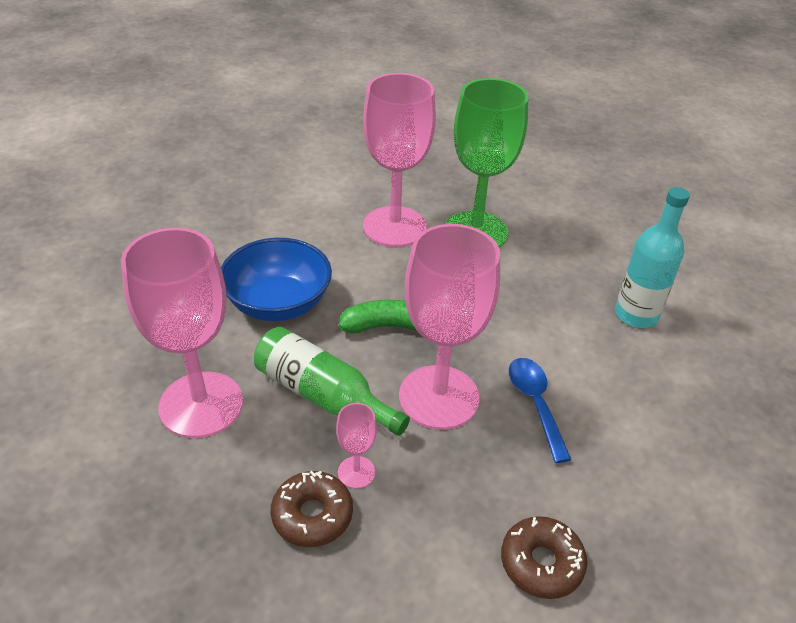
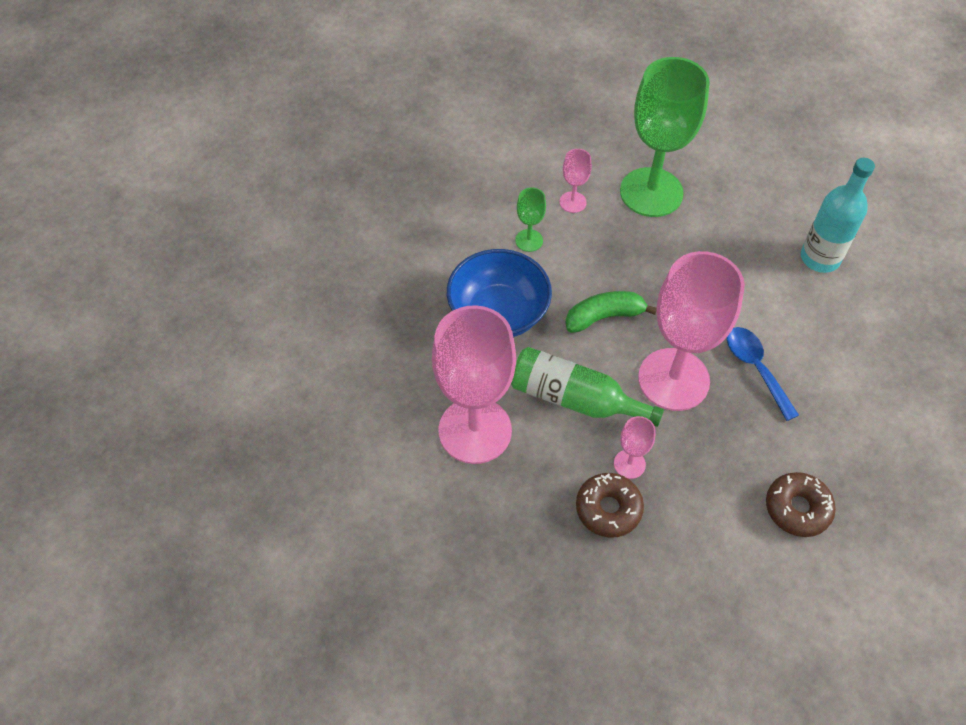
camera: 10 degrees left, 15 degrees up
(338, 249) = (529, 240): none -> green goblet
(394, 227) = (573, 202): pink goblet -> pink goblet, size x0.43

